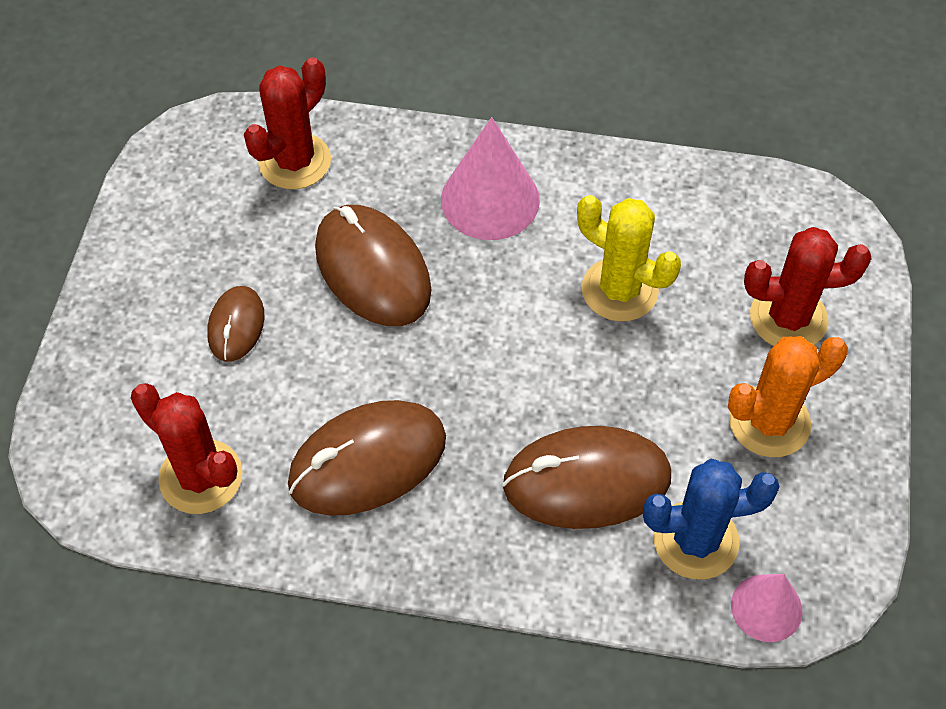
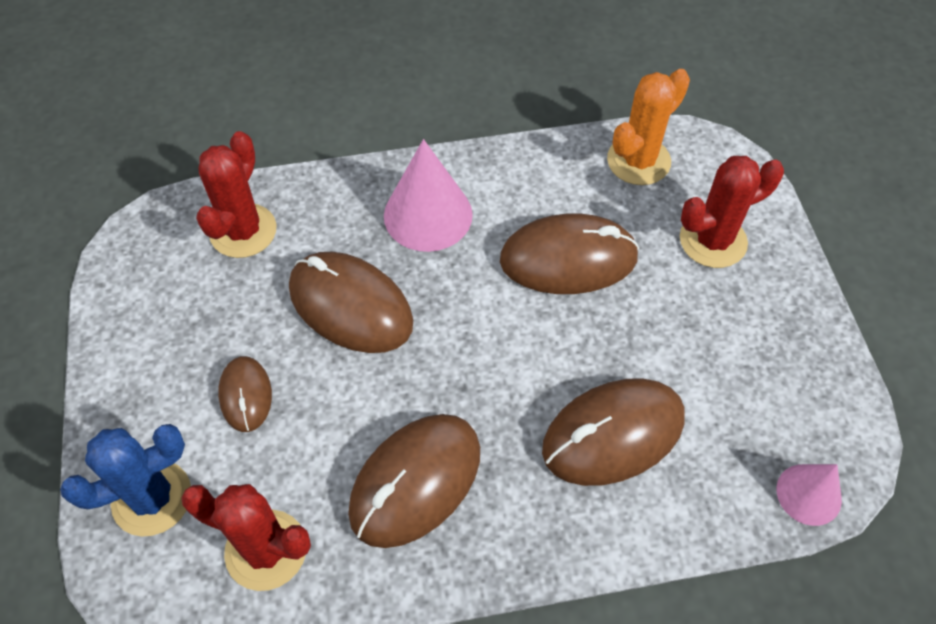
camera: 20 degrees left, 0 degrees up
(619, 290) = (568, 259): yellow cactus -> brown mouse
(695, 540) = (725, 455): blue cactus -> blue cactus (152, 498)
(769, 422) = (737, 332): orange cactus -> orange cactus (638, 161)

